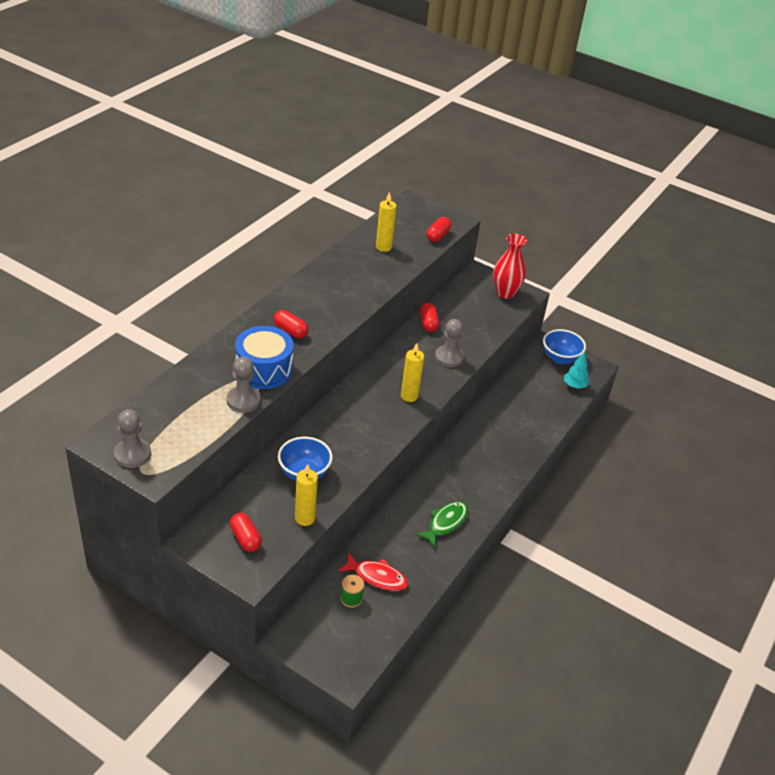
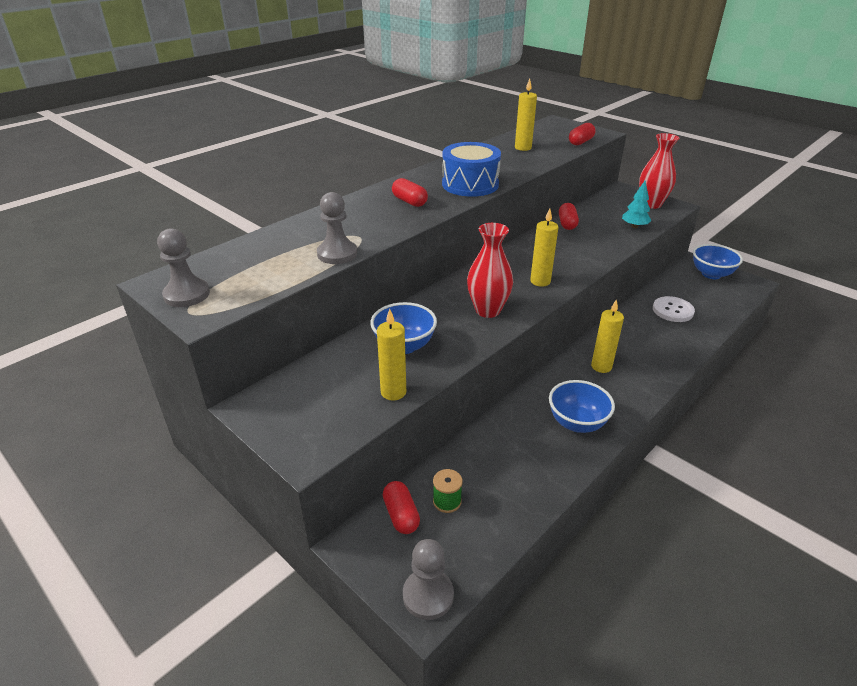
camera: 15 degrees right, 5 degrees down
(245, 538) = (313, 409): red capsule -> red capsule (401, 515)
(264, 369) = (370, 230): blue drum -> blue drum (470, 184)
(368, 431) = (487, 310): none -> red vase
(377, 577) = (484, 478): red fish -> none
(445, 523) = (577, 423): green fish -> blue bowl
(449, 357) = (588, 251): grey pawn -> grey pawn (428, 595)
(463, 467) = (601, 366): none -> yellow candle
(524, 403) = (673, 310): none -> white button
(574, 385) = (730, 298): turquoise tree -> turquoise tree (634, 226)

